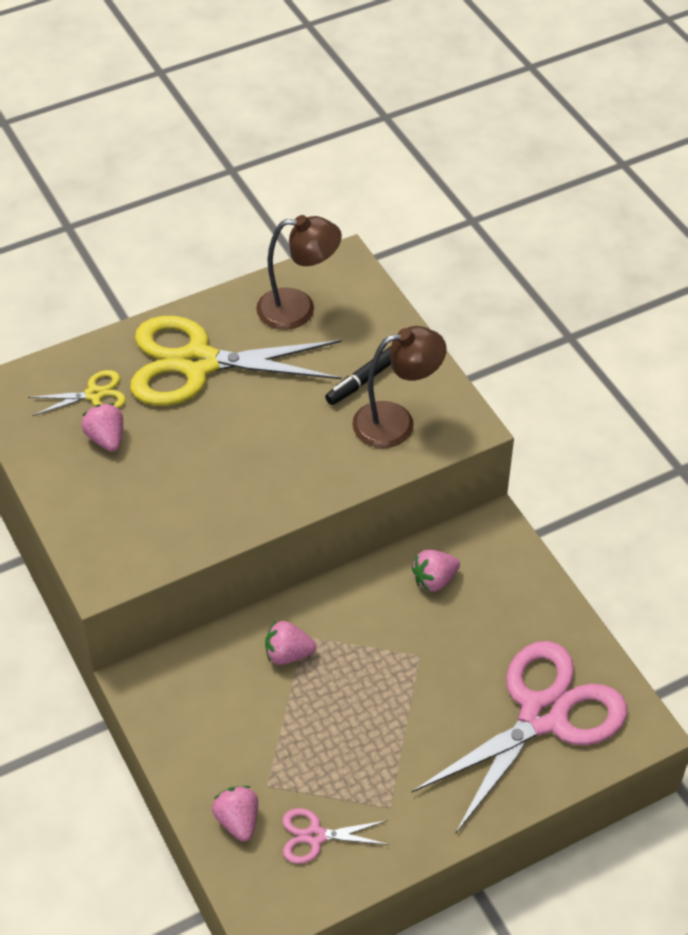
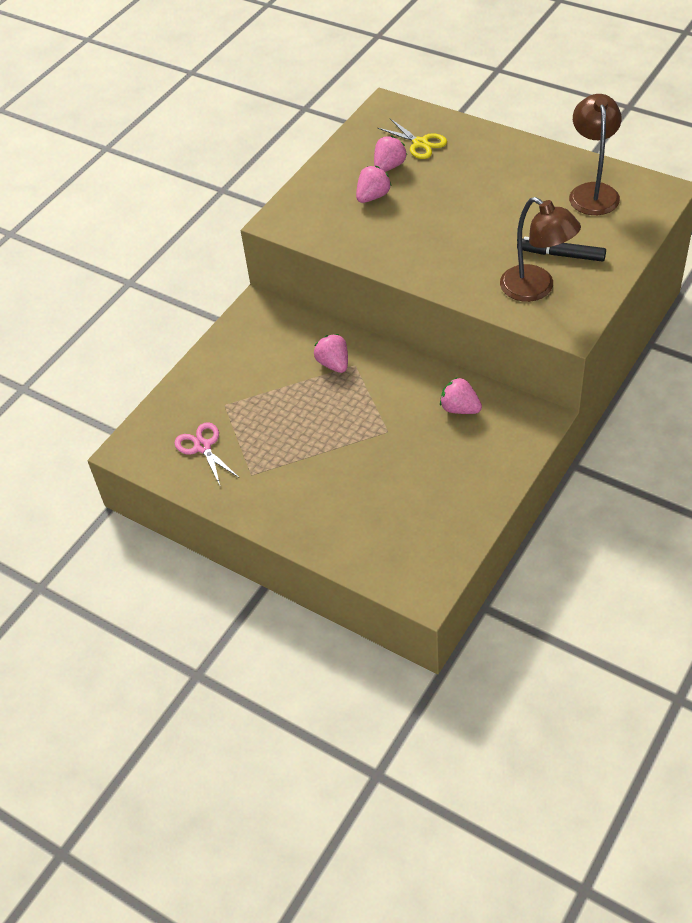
camera: 65 degrees right, 0 degrees up
(197, 363) = (492, 172): yellow scissors -> none
(238, 821) = (189, 403): pink strawberry -> pink strawberry (373, 196)
(298, 309) = (592, 192): brown lamp -> brown lamp turned 150 degrees counterclockwise
(543, 715) = (390, 525): pink scissors -> none

